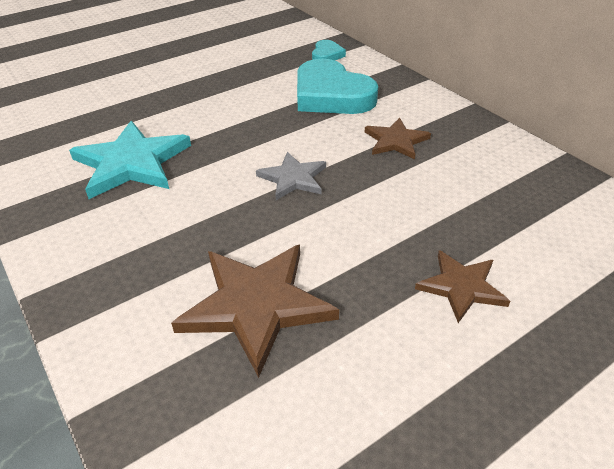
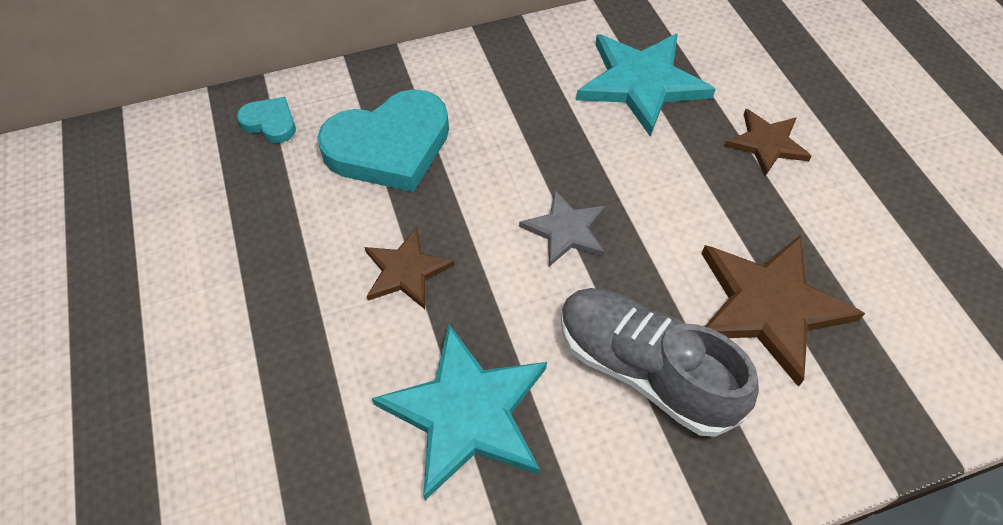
camera: 75 degrees left, 15 degrees up
(176, 235) = (644, 369): none -> grey shoe
(396, 141) = (524, 116): brown star -> brown star (406, 271)
(480, 194) = (641, 83): none -> turquoise star

